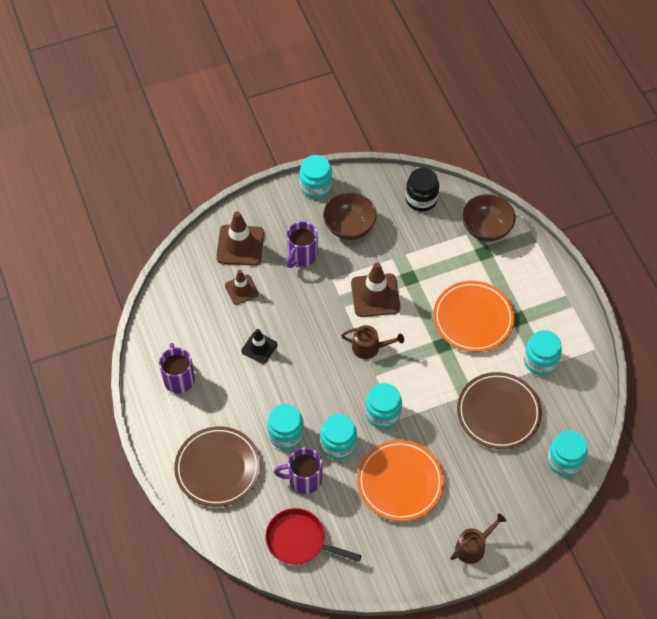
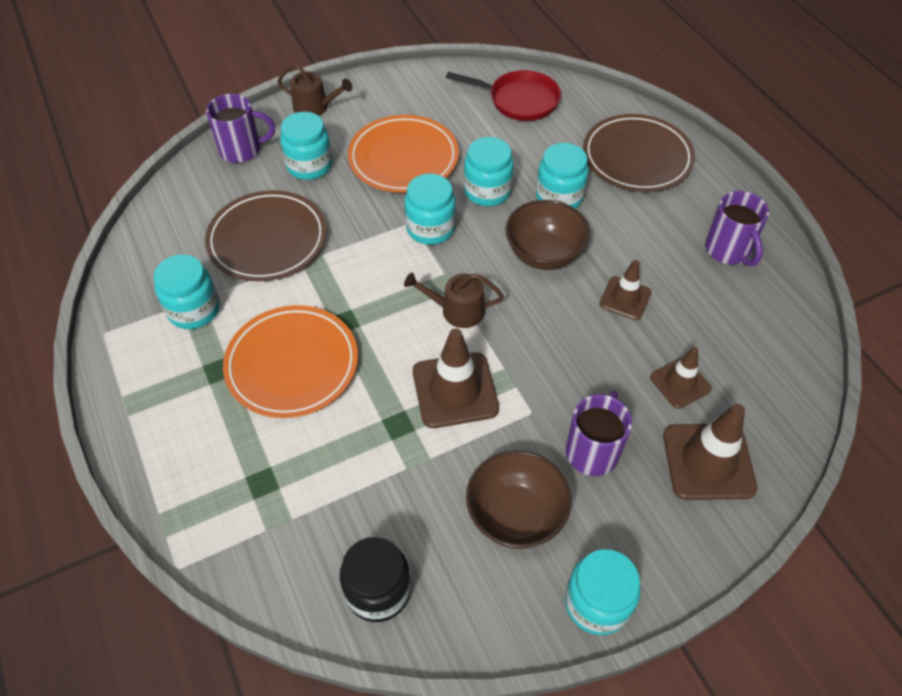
camera: 175 degrees right, 5 degrees down
(259, 347) = (625, 298): black traffic cone -> brown traffic cone
(303, 479) = (526, 154): purple mug -> purple mug (242, 150)
(473, 547) = (315, 107): brown watering can -> brown watering can turned 120 degrees counterclockwise
(486, 229) = (251, 533): brown bowl -> brown bowl (544, 254)
(564, 461) = (186, 193): turquoise jar -> turquoise jar (309, 165)

